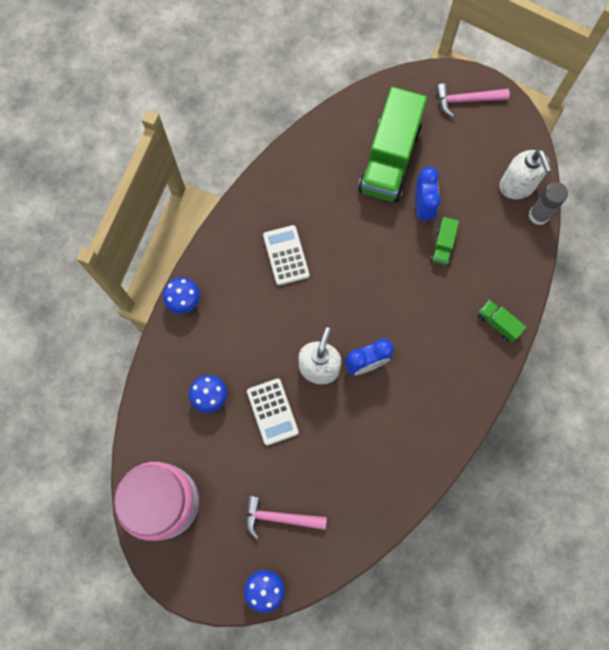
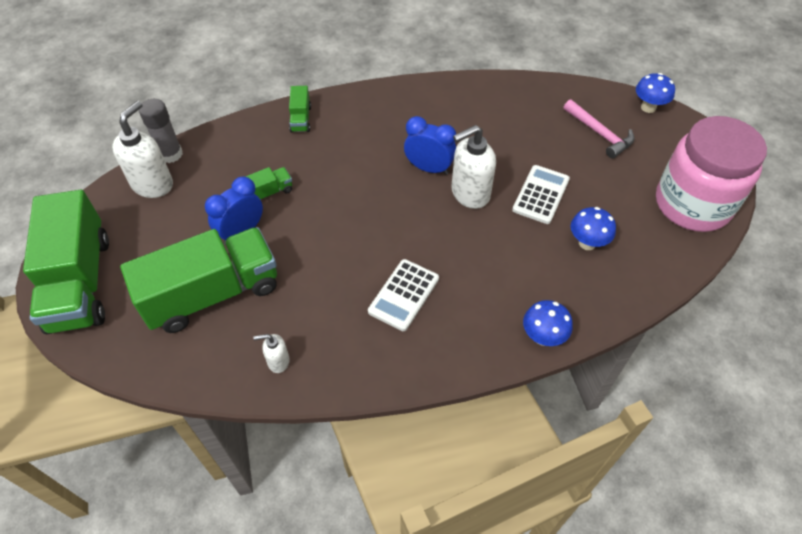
camera: 135 degrees left, 20 degrees down
(310, 158) = (278, 361): none -> white soap dispenser
(466, 100) = (80, 282): pink hammer -> green truck

